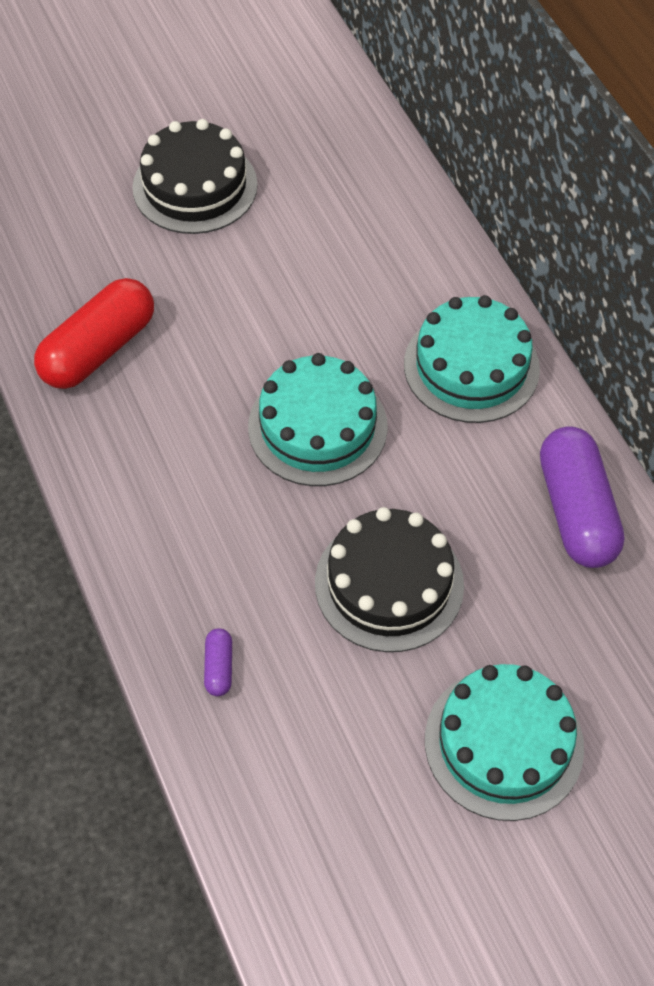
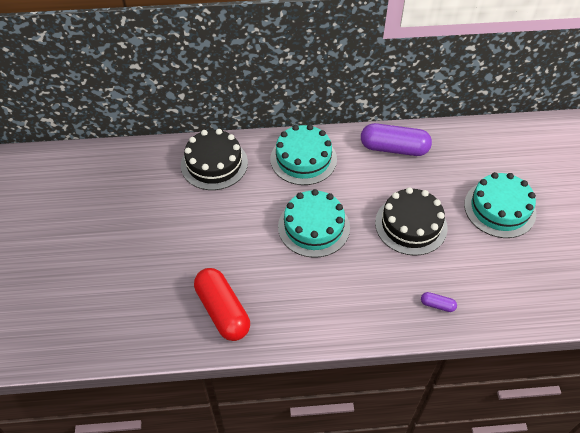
camera: 70 degrees left, 5 degrees down
(195, 186) = (131, 236): black cake -> black cake (214, 164)

